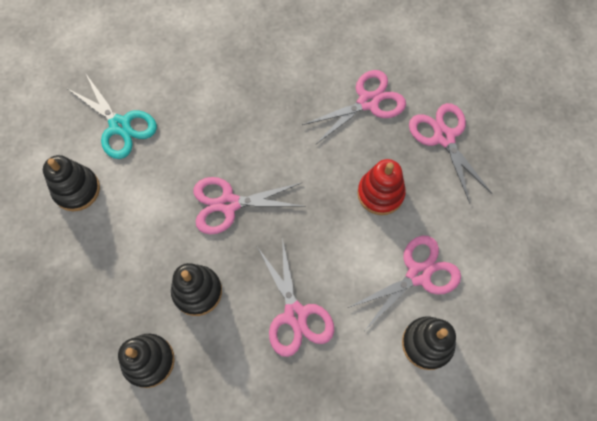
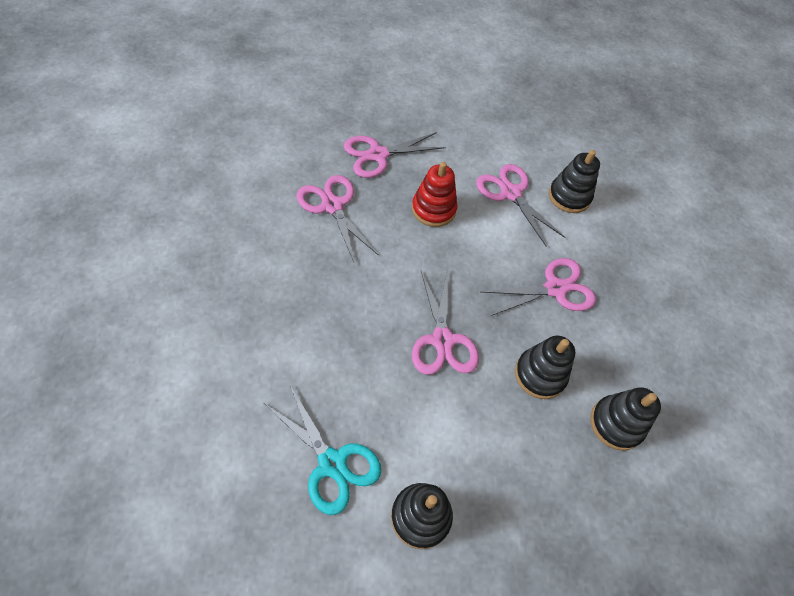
camera: 95 degrees left, 10 degrees down
(120, 126) = (332, 463): turquoise scissors -> turquoise scissors turned 90 degrees clockwise

